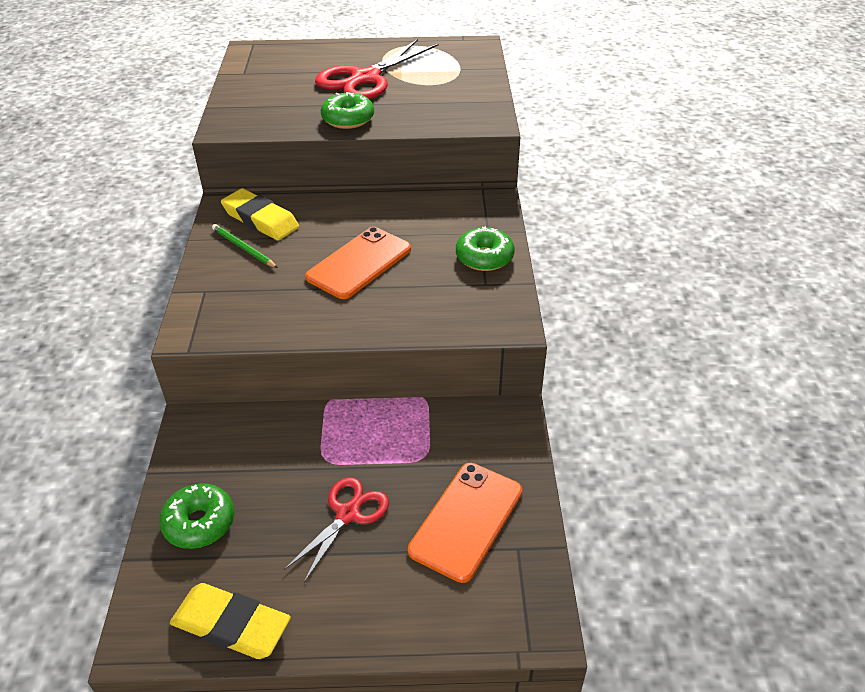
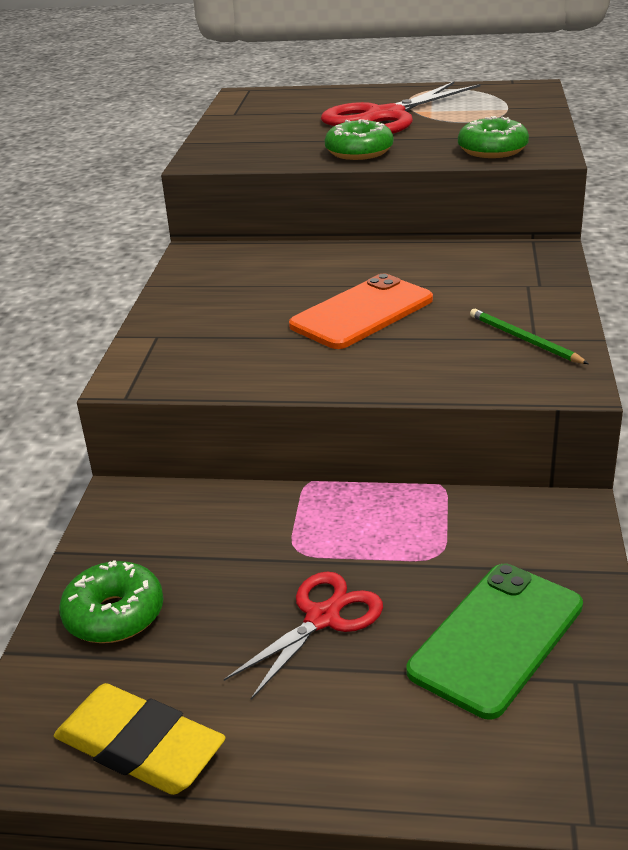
camera: 10 degrees right, 10 degrees down
(243, 248) = (213, 294): green pencil -> green pencil (524, 339)
(260, 219) = (238, 267): yellow eraser -> none
(466, 520) = (497, 638): orange phone -> green phone
(484, 257) = (534, 310): green donut -> green donut (492, 150)

